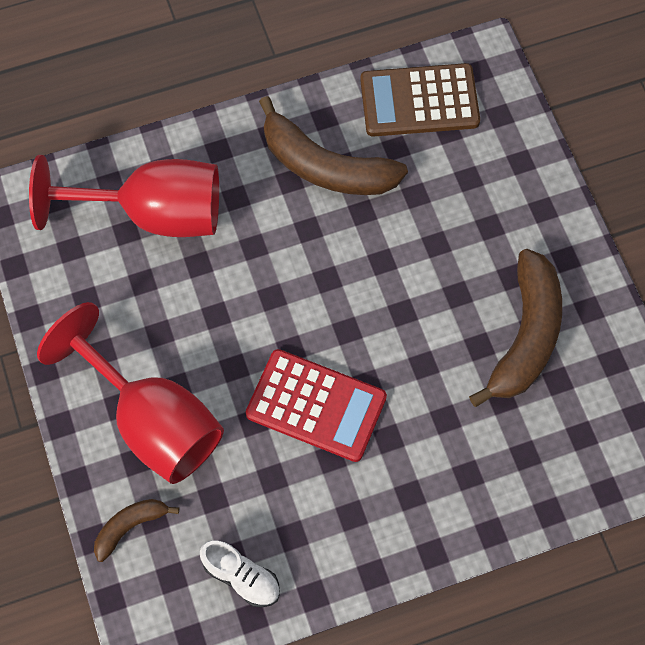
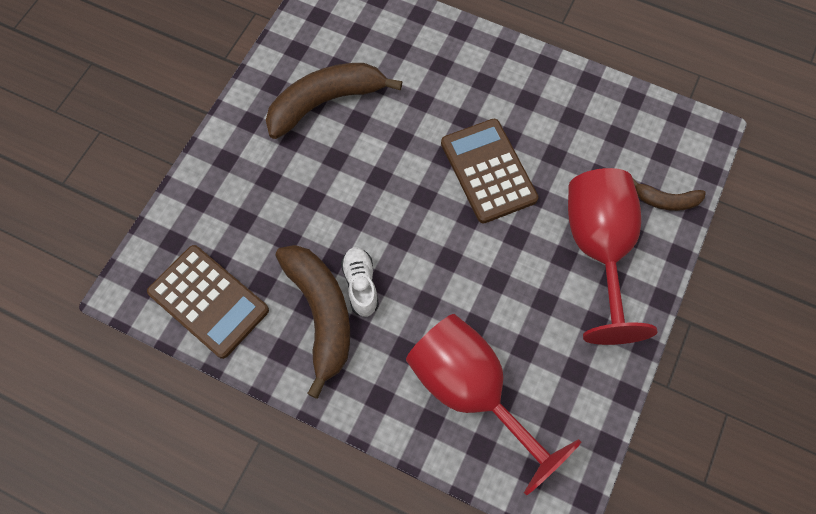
camera: 135 degrees left, 0 degrees up
(241, 577) = (621, 121): white shoe -> white shoe (361, 285)
(316, 406) = (488, 171): red calculator -> brown calculator

